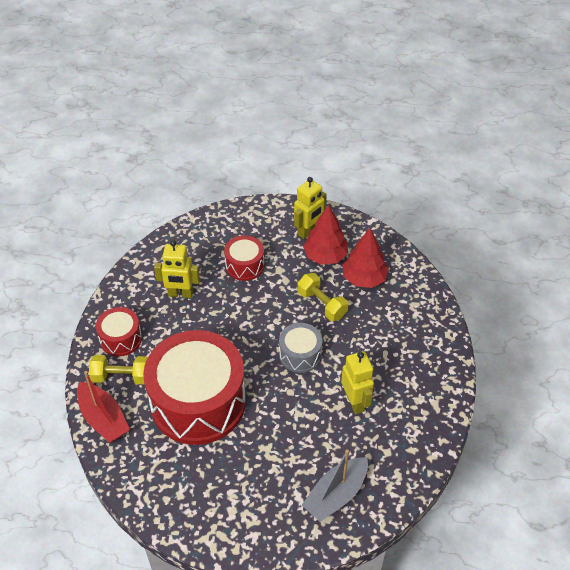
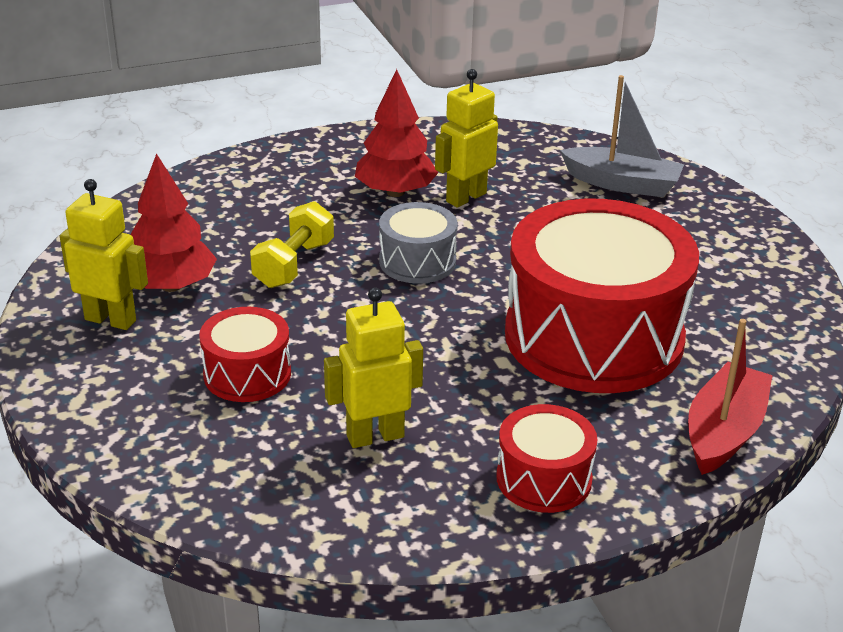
camera: 115 degrees left, 15 degrees down
(122, 377) = (624, 443): yellow dumbbell -> none
(180, 294) = (375, 436): yellow robot -> yellow robot turned 90 degrees counterclockwise
(364, 278) = (207, 236): red tree -> red tree (395, 192)

